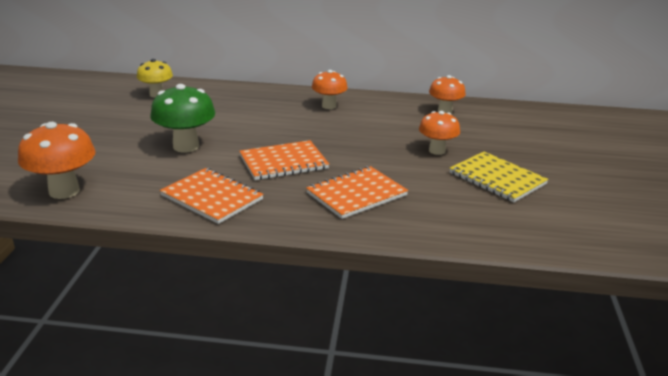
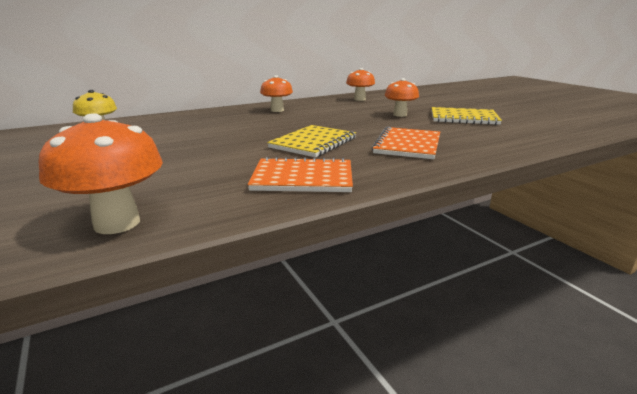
camera: 35 degrees left, 5 degrees down
(186, 146) = (202, 154): green mushroom -> none
(283, 162) = (313, 143): orange notebook -> yellow notebook

